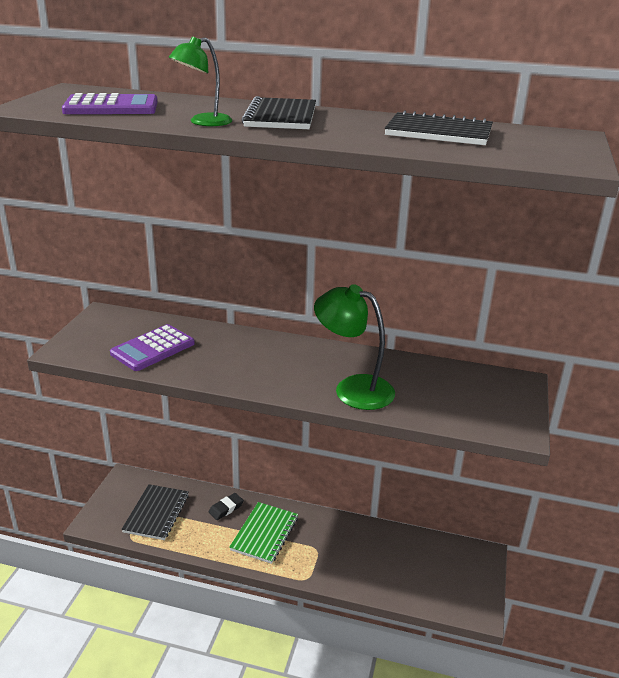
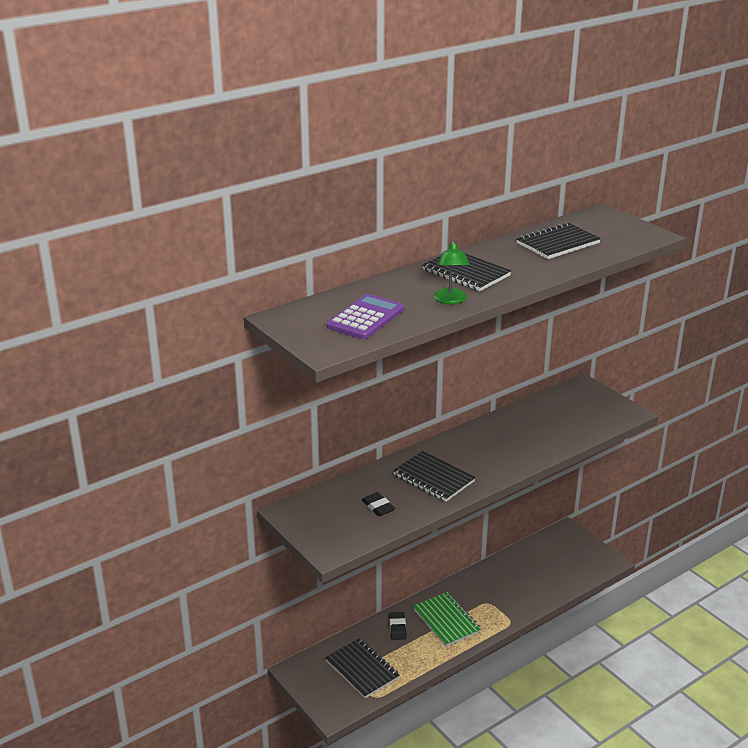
camera: 50 degrees left, 0 degrees up
(153, 348) = (378, 507): purple calculator -> black eraser
(230, 358) = (433, 478): none -> black notebook
(353, 388) = (526, 446): green lamp -> none

